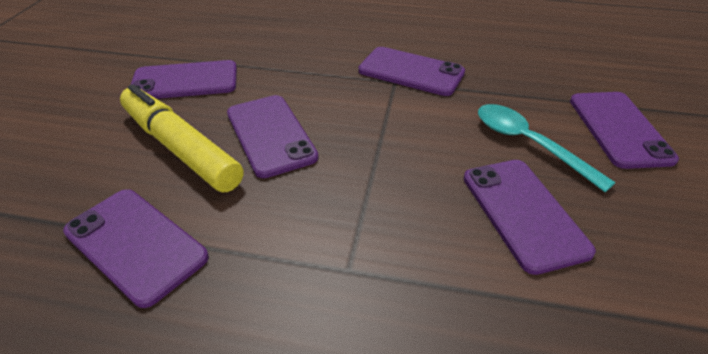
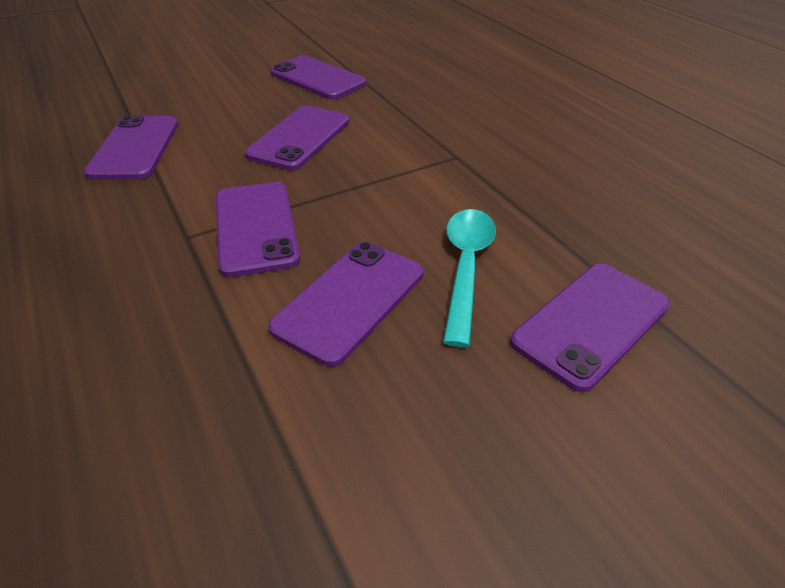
camera: 50 degrees right, 0 degrees up
(180, 148) = (242, 114): yellow marker -> none
(411, 72) = (486, 157): purple phone -> purple phone (255, 228)

